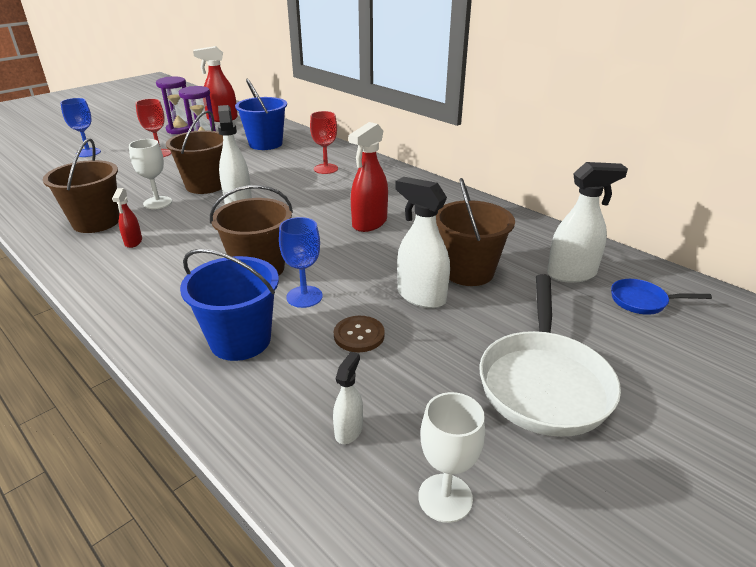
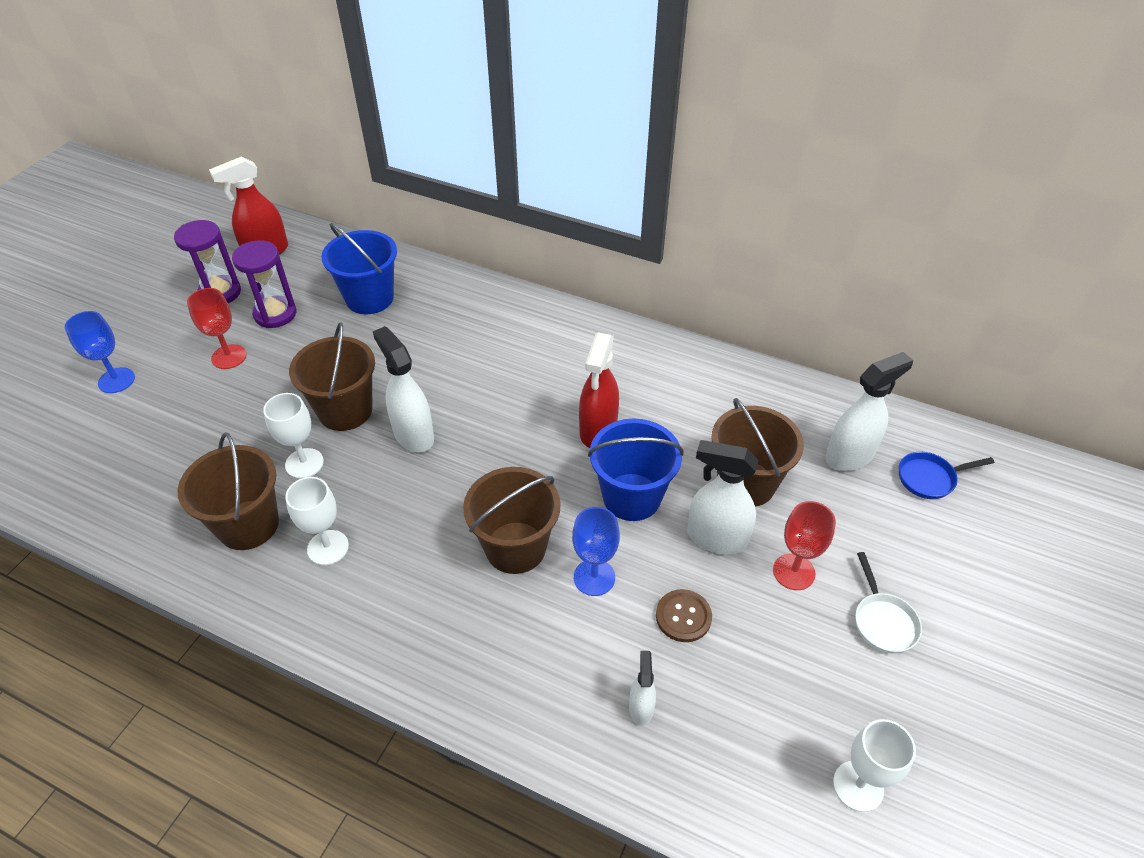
camera: 20 degrees left, 15 degrees up
(133, 242) = (328, 547): red spray bottle -> white goblet
(240, 340) = (565, 665): blue bucket -> blue bucket (631, 497)
(325, 169) = (484, 335): red goblet -> red goblet (794, 572)
(349, 430) = (740, 743): white spray bottle -> white spray bottle (641, 707)
(543, 382) = (883, 621): white pan -> white pan, size x0.49

